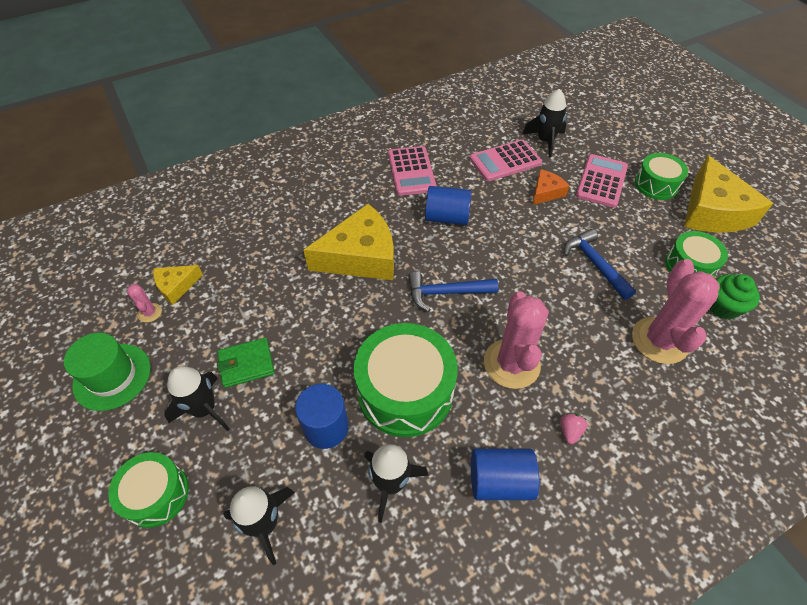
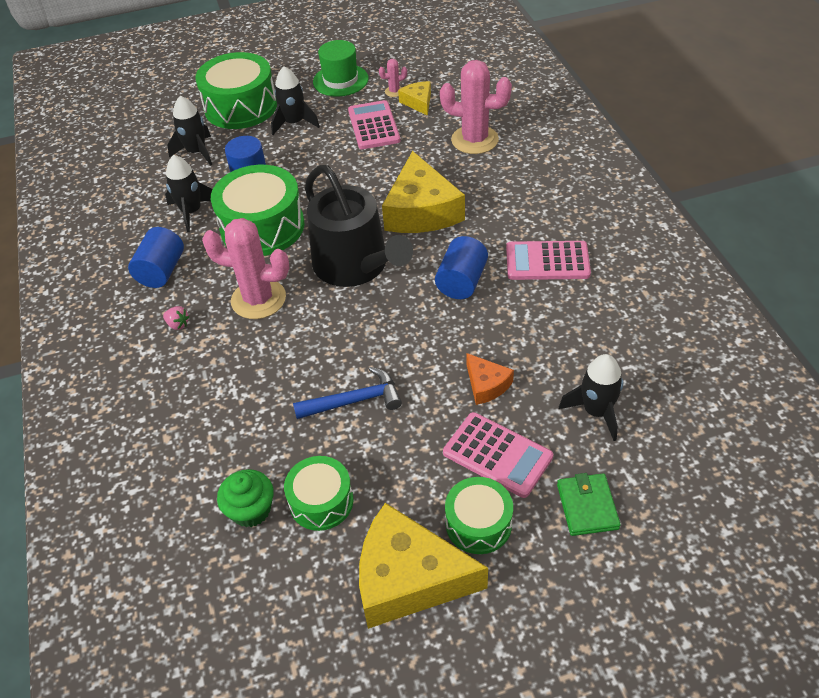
camera: 105 degrees right, 5 degrees down
(156, 494) = (241, 107): green drum -> green drum, size x1.71
(246, 364) = (325, 141): green wallet -> green wallet (587, 506)
(446, 293) = (356, 266): blue hammer -> black watering can
(505, 161) = (555, 355): pink calculator -> pink calculator (373, 126)
(659, 340) = (234, 426): pink cactus -> pink cactus (474, 140)

